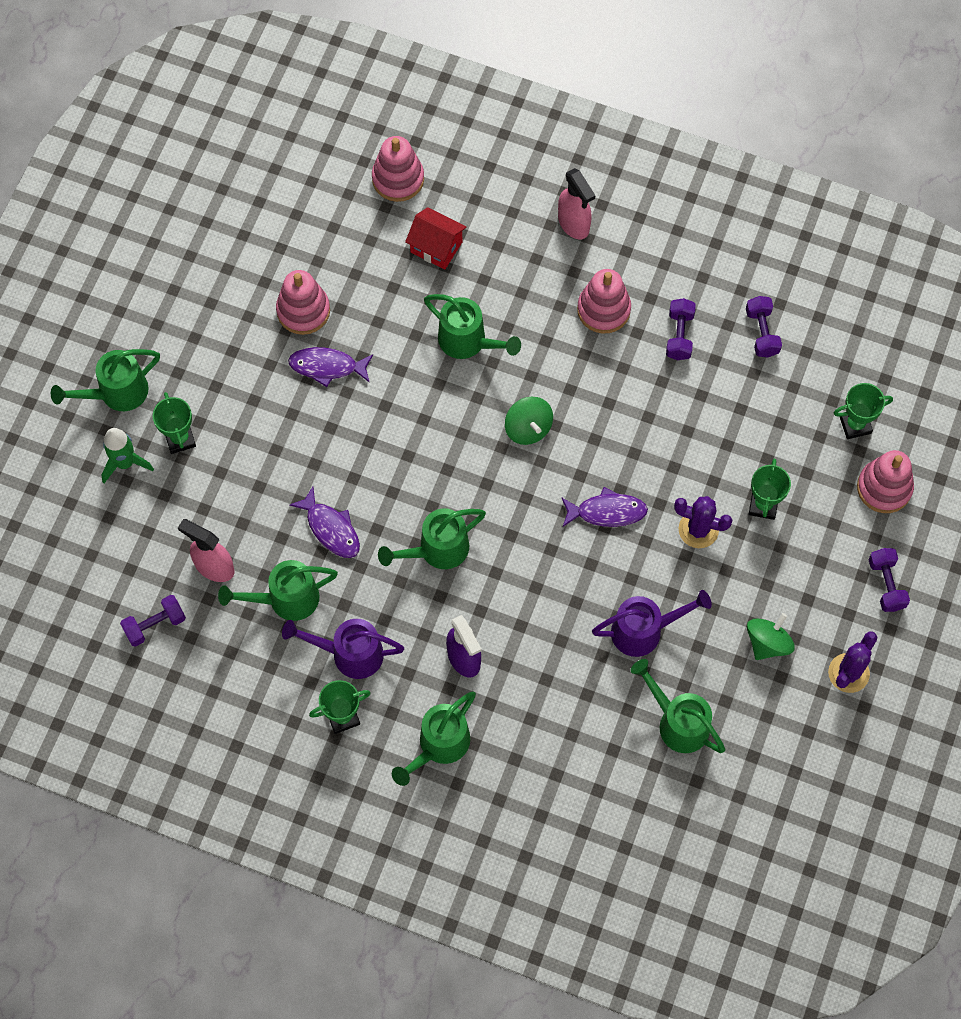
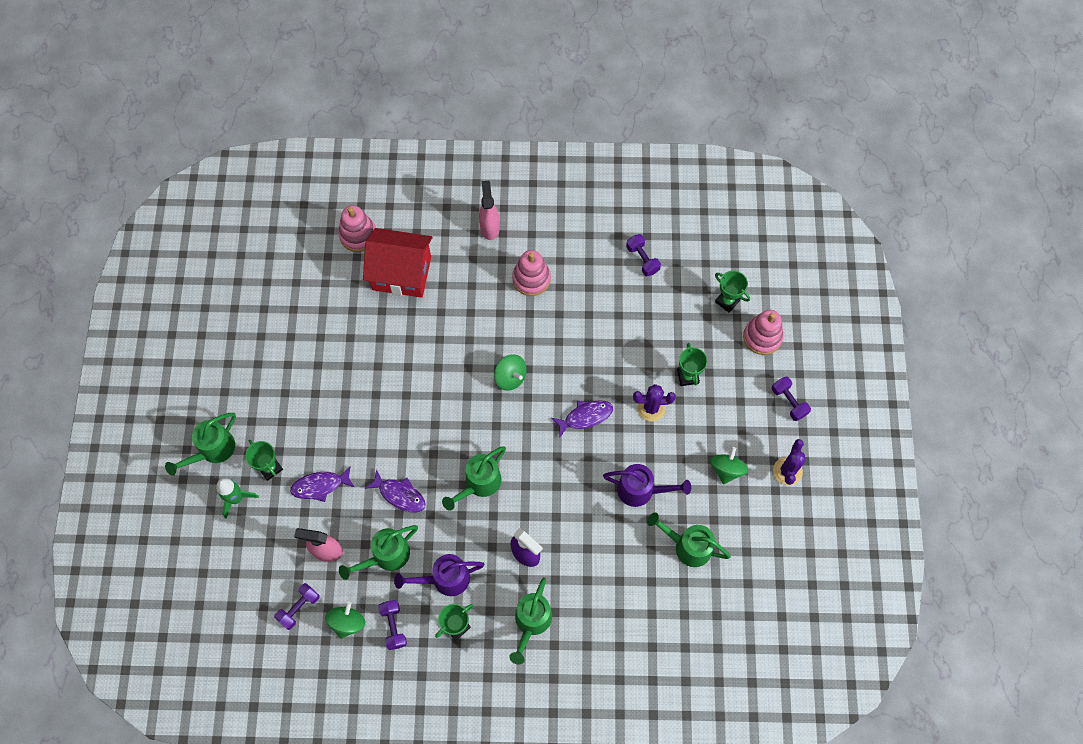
camera: 20 degrees left, 0 degrees up
(208, 664) = (347, 622): none -> green spinning top
(303, 311) = (325, 348): pink stacking toy -> none
(327, 367) = (356, 381): purple fish -> purple fish (320, 486)
(436, 247) = (401, 273): red house -> red house, size x1.78
(468, 342) = (447, 331): green watering can -> none
(574, 224) = (489, 227): pink spray bottle -> pink spray bottle turned 135 degrees counterclockwise
(644, 631) = (641, 490): purple watering can -> purple watering can turned 45 degrees clockwise
(679, 335) = (588, 279): purple dumbbell -> purple dumbbell (393, 626)
(855, 425) = (727, 301): green trophy -> green trophy turned 75 degrees clockwise

